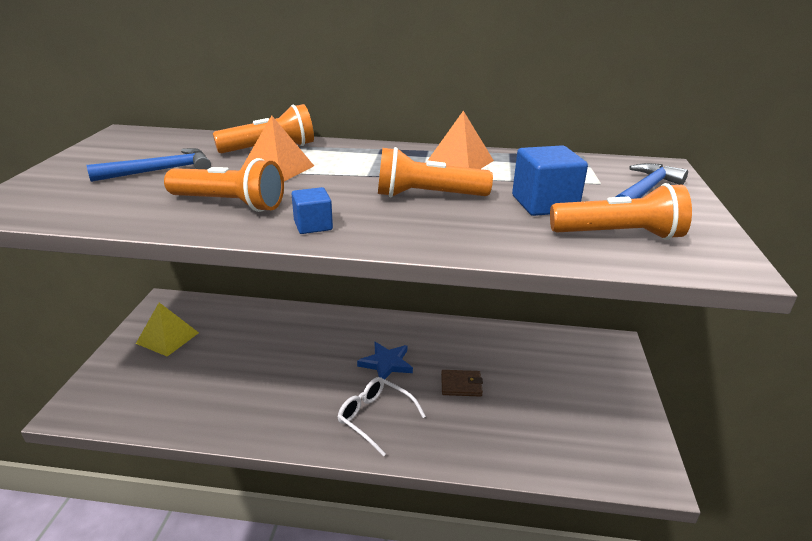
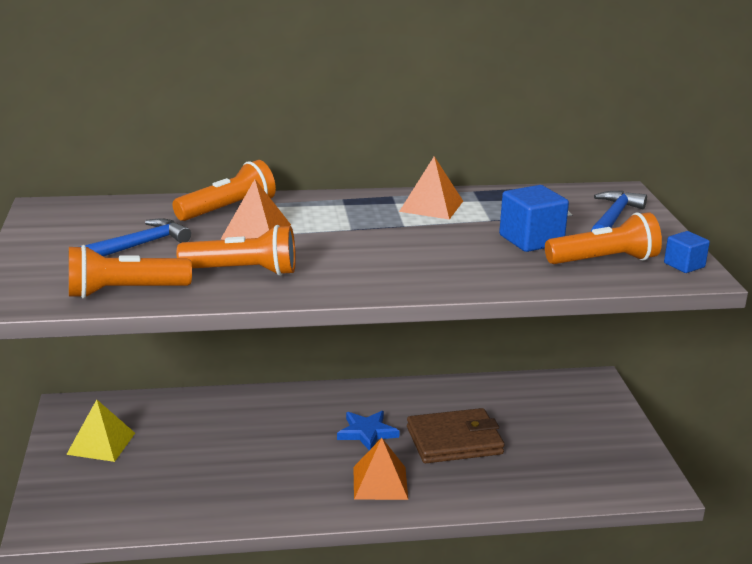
camera: 15 degrees left, 5 degrees down
(313, 225) = (339, 282): blue cube -> blue cube (684, 265)
(375, 418) = (380, 482): white glasses -> orange pyramid
(427, 196) = (423, 243): orange flashlight -> orange flashlight (124, 292)
(461, 385) = (454, 441): brown wallet -> brown wallet, size x1.95

